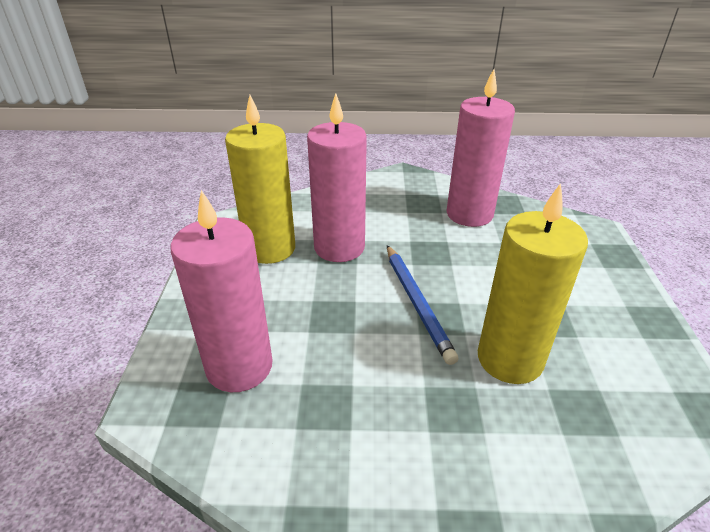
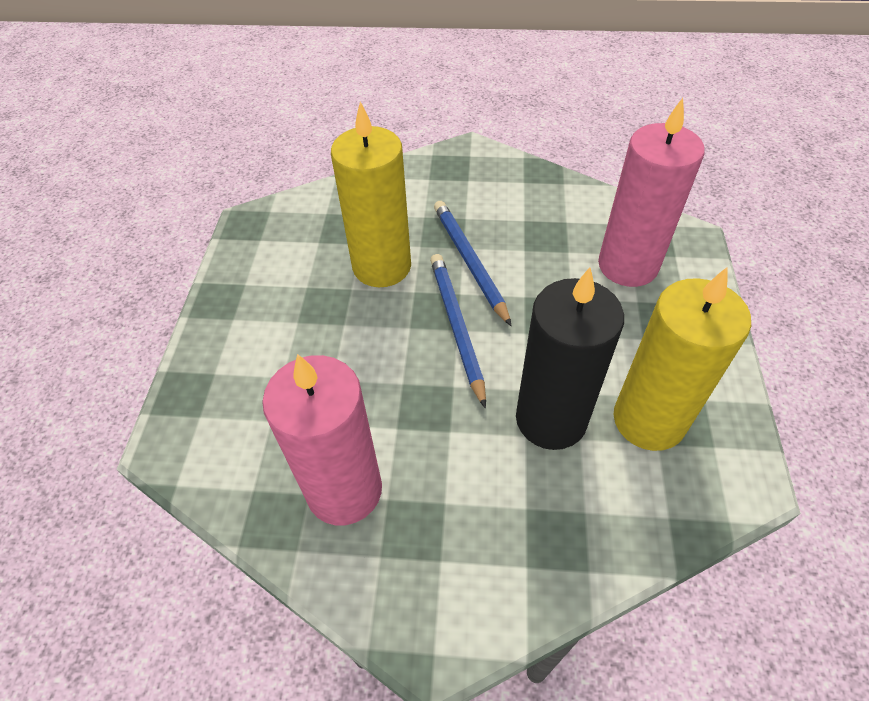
camera: 175 degrees left, 15 degrees up
(339, 247) = (551, 419): pink candle -> black candle
(414, 366) = (470, 262): none -> blue pencil

